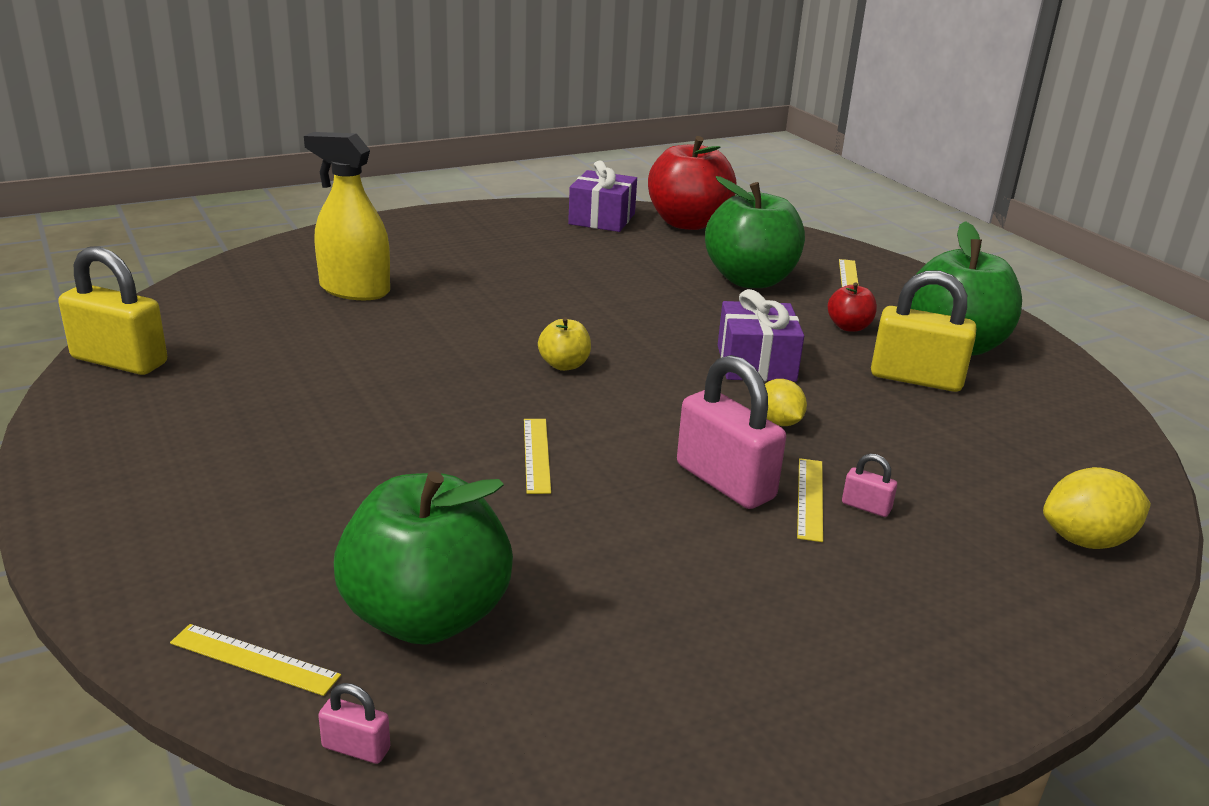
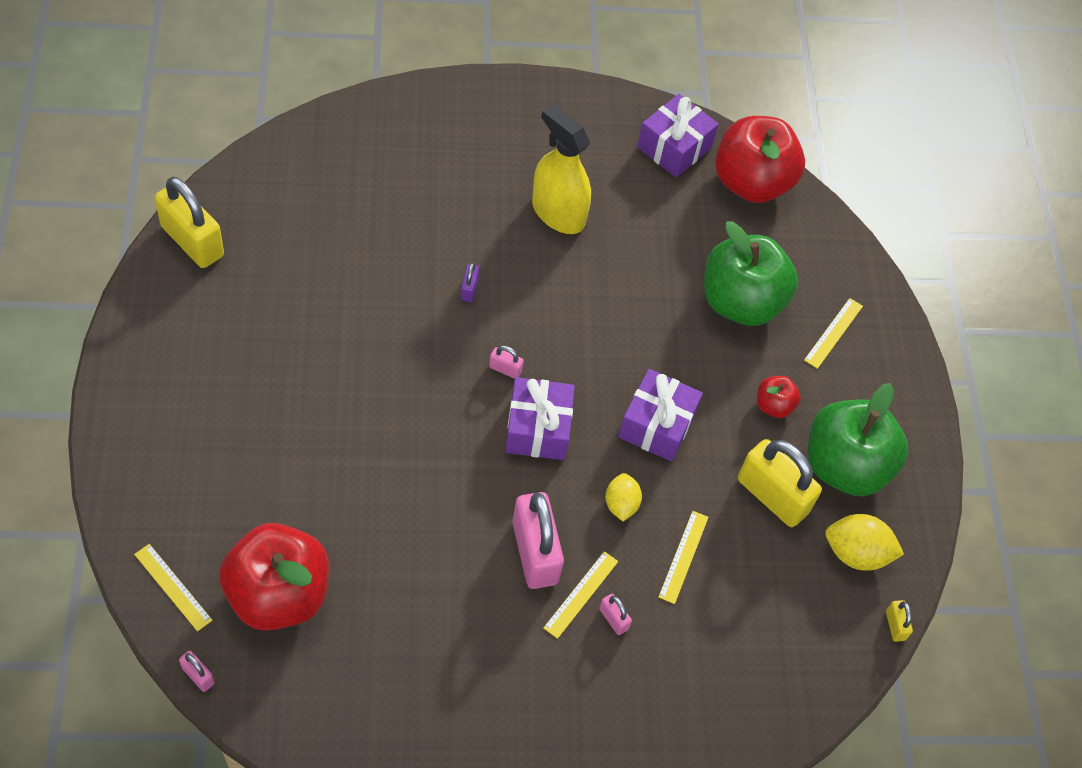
camera: 20 degrees right, 30 degrees up
(354, 290) = (398, 199): yellow spray bottle -> yellow spray bottle (558, 213)
(426, 616) = (278, 594): green apple -> red apple
(478, 326) = (469, 289): none -> purple padlock
(536, 455) = (424, 470): yellow ruler -> yellow ruler (683, 556)
(564, 365) = (505, 369): yellow apple -> pink padlock
(638, 394) = (538, 429): none -> purple gift
(1086, 540) = (739, 717): yellow lemon -> yellow lemon (856, 553)
(1132, 428) = (895, 625): none -> yellow padlock

